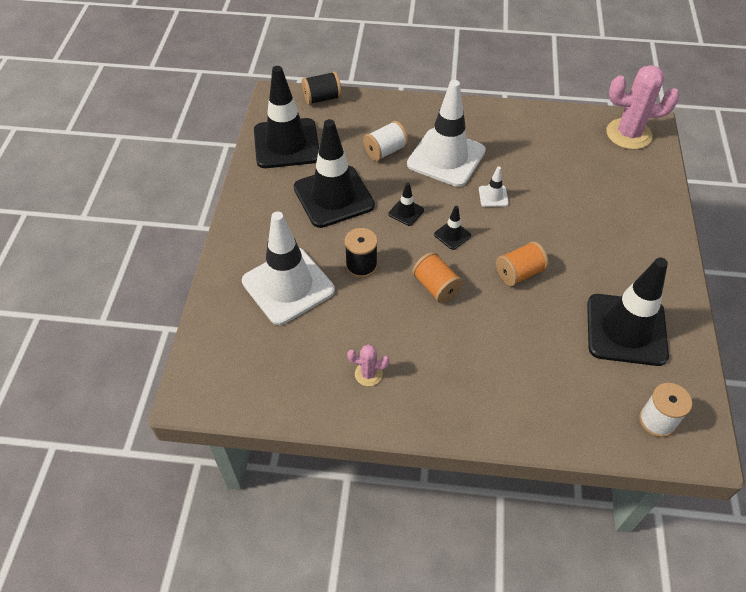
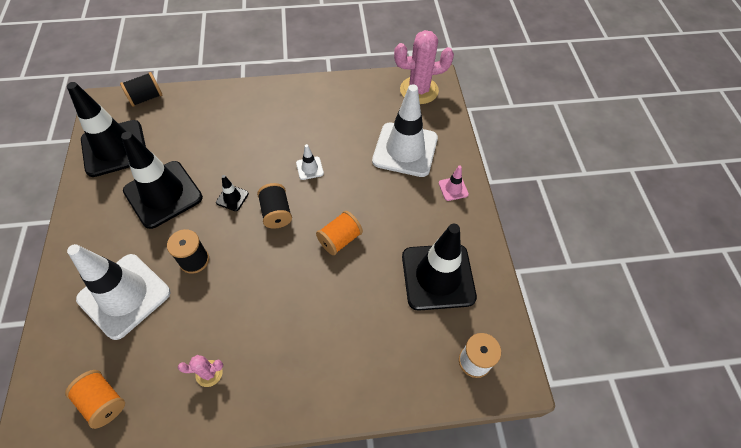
camera: 15 degrees left, 5 degrees up
(385, 151) = (209, 140): white spool -> none
(436, 287) = (266, 268): orange spool -> orange spool (103, 401)
(446, 158) = (264, 138): white traffic cone -> white traffic cone (405, 150)
(452, 235) = (276, 213): black traffic cone -> black spool
(656, 244) = (453, 188): none -> pink traffic cone

